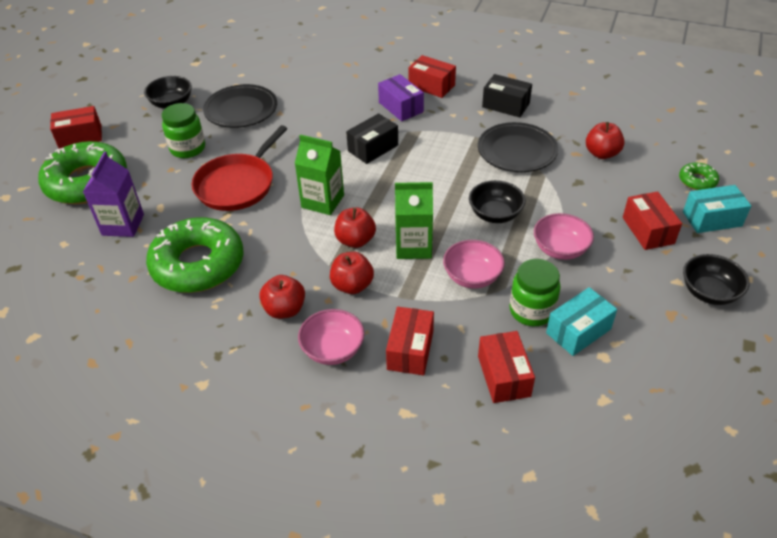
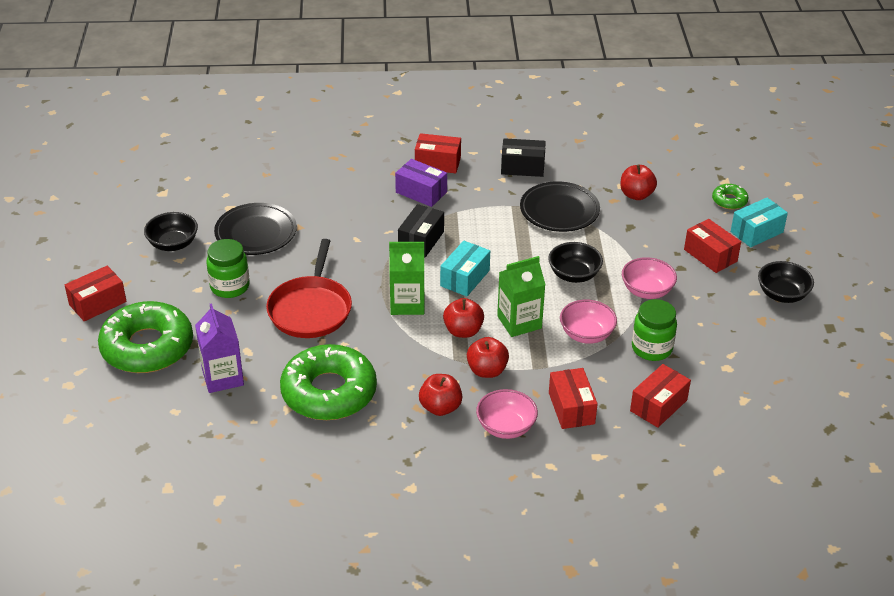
camera: 25 degrees left, 5 degrees down
(503, 376) = (658, 405): red box -> red box turned 75 degrees clockwise
(578, 331) = (697, 354): turquoise box -> turquoise box (465, 278)

